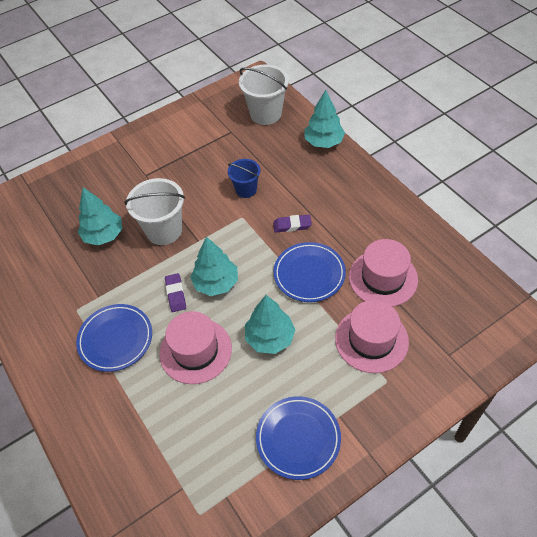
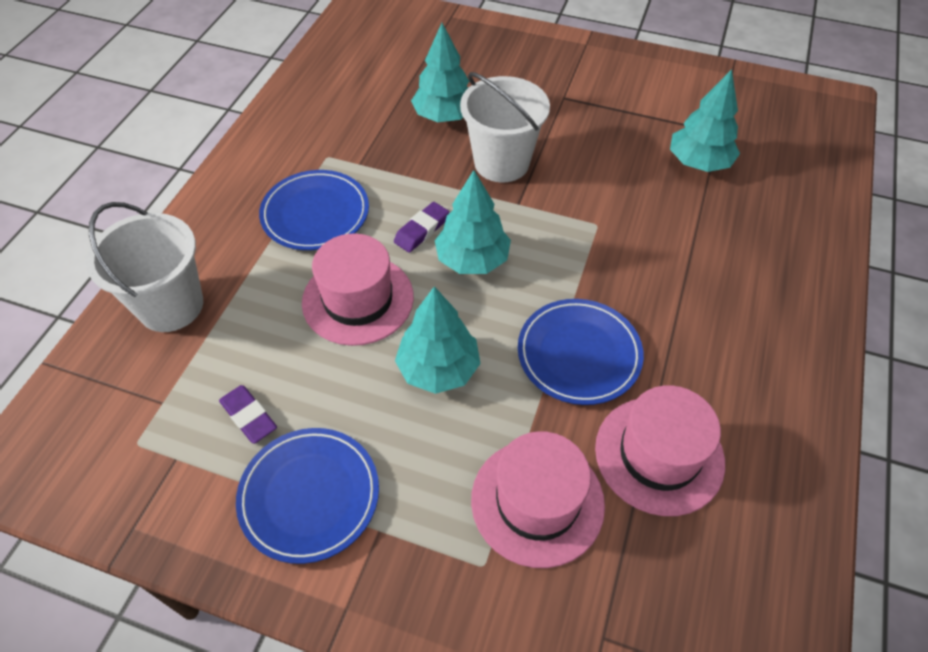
camera: 50 degrees right, 0 degrees up
(246, 189) = (644, 202): blue bucket -> none
(266, 114) = (790, 147): white bucket -> white bucket (171, 306)
(292, 225) = (639, 286): purple eraser -> purple eraser (249, 416)
(323, 142) = (820, 237): turquoise tree -> turquoise tree (698, 162)

